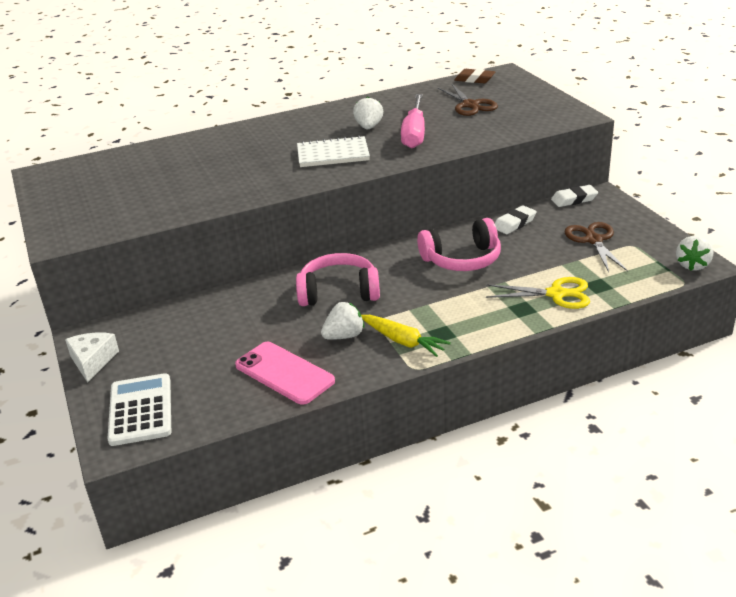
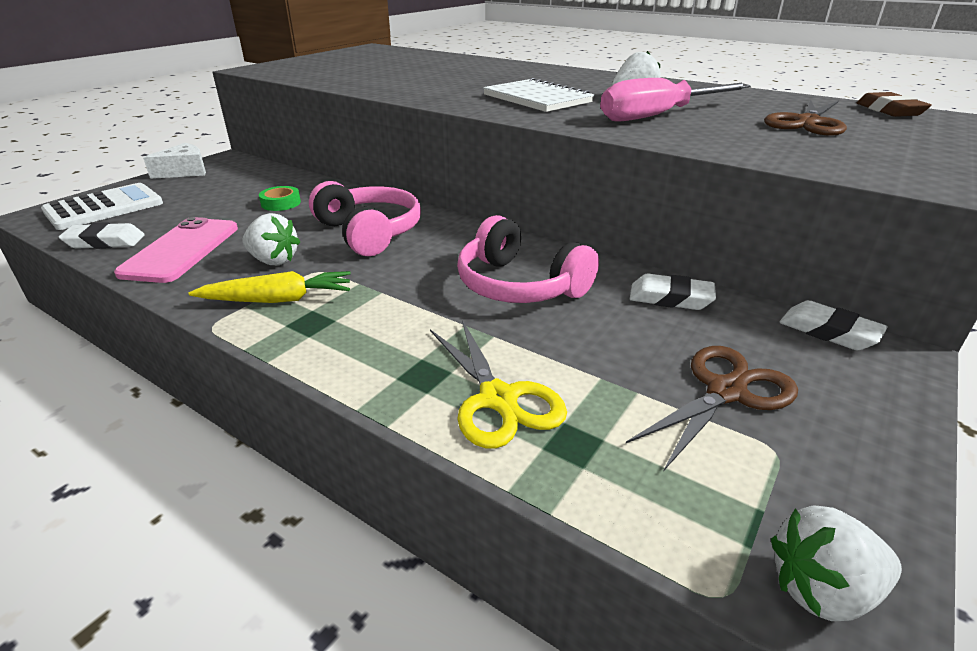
camera: 55 degrees right, 0 degrees up
(226, 409) = (105, 242): none -> white eraser
(239, 320) = (281, 203): none -> green tape
(402, 341) = (278, 299): yellow carrot -> yellow carrot turned 105 degrees counterclockwise

